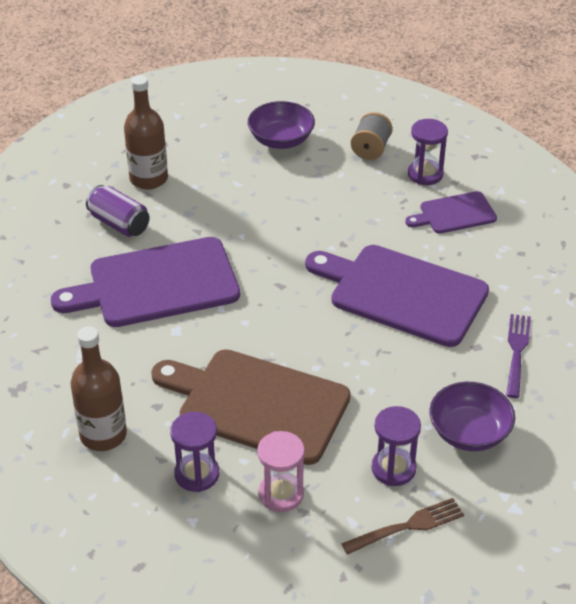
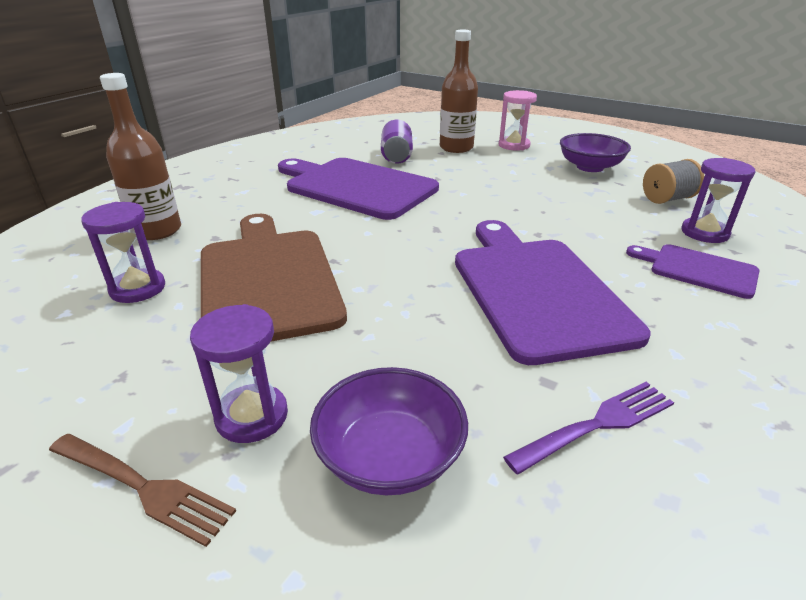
camera: 50 degrees right, 10 degrees down
(281, 494) = (141, 349): pink hourglass -> pink hourglass (514, 145)

